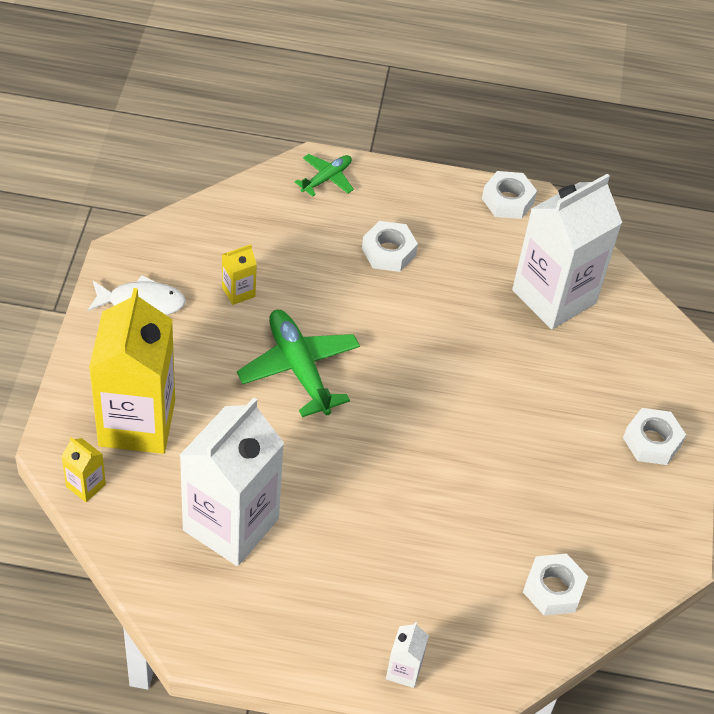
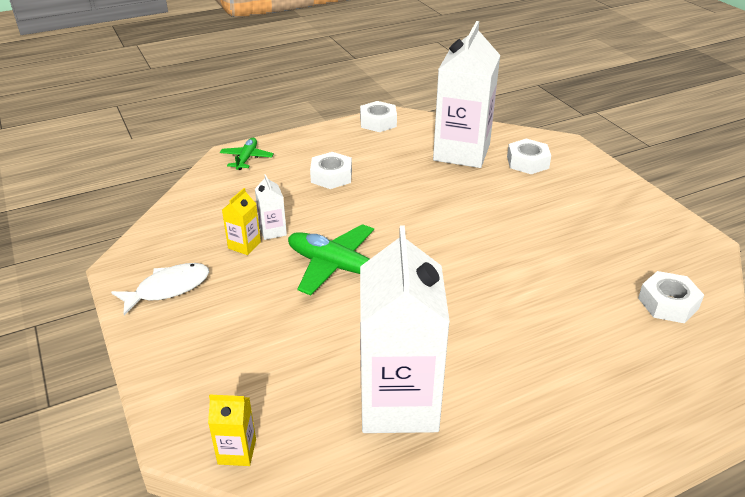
camera: 30 degrees left, 15 degrees down
(137, 423) = (241, 374): yellow carton -> none
(404, 670) = (650, 425): white carton -> white carton (273, 231)
(652, 441) = (609, 193): white nut -> white nut (527, 162)

